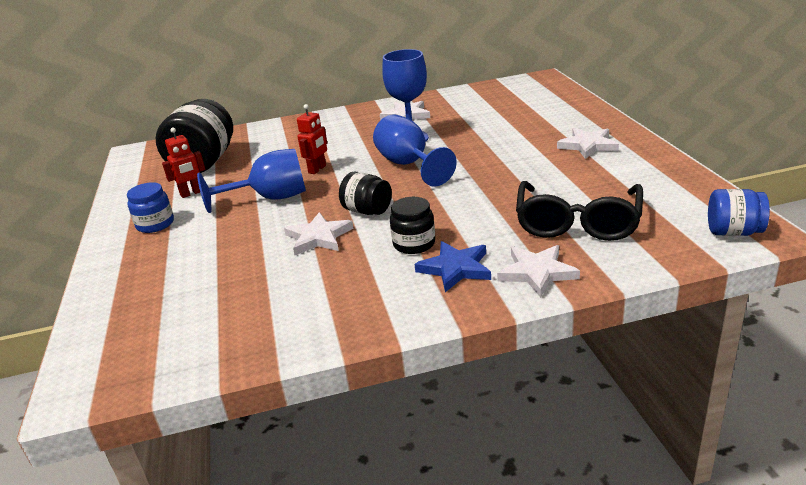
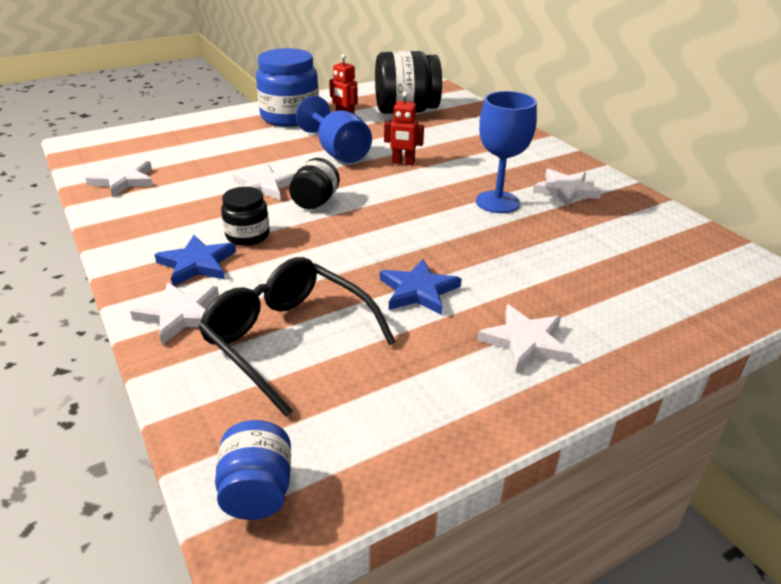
camera: 70 degrees right, 5 degrees up
(155, 224) = (290, 117): blue jar -> blue jar, size x1.85
(240, 332) = (124, 181): none -> white star
(409, 165) = (425, 210): blue goblet -> none
(524, 173) = (418, 291): none -> blue star
(577, 223) = (288, 339): black glasses -> black glasses turned 45 degrees clockwise

